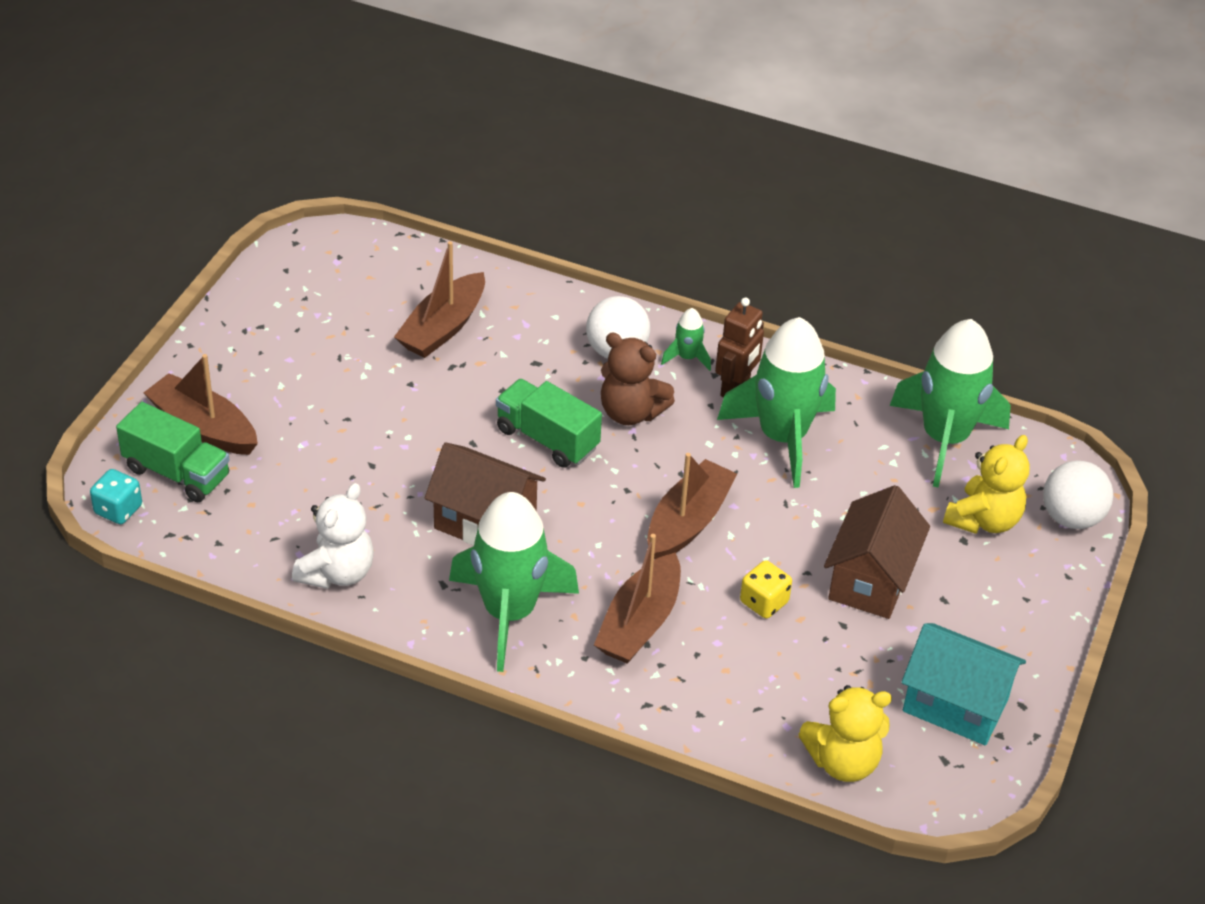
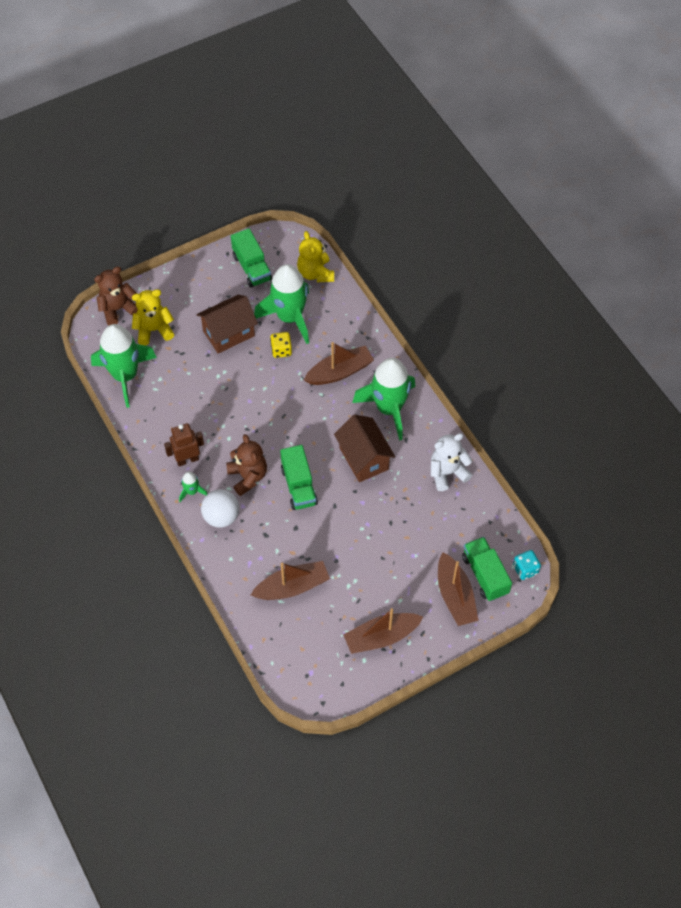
camera: 140 degrees left, 15 degrees up
(688, 522) = (276, 405): brown boat -> brown boat (381, 637)
(782, 437) = (194, 420): green rocket -> green rocket (289, 317)
(843, 762) = (315, 273): yellow teddy bear -> yellow teddy bear turned 135 degrees counterclockwise
(955, 705) = (252, 268): turquoise house -> green truck
(1071, 517) = (118, 309): white ball -> brown teddy bear

